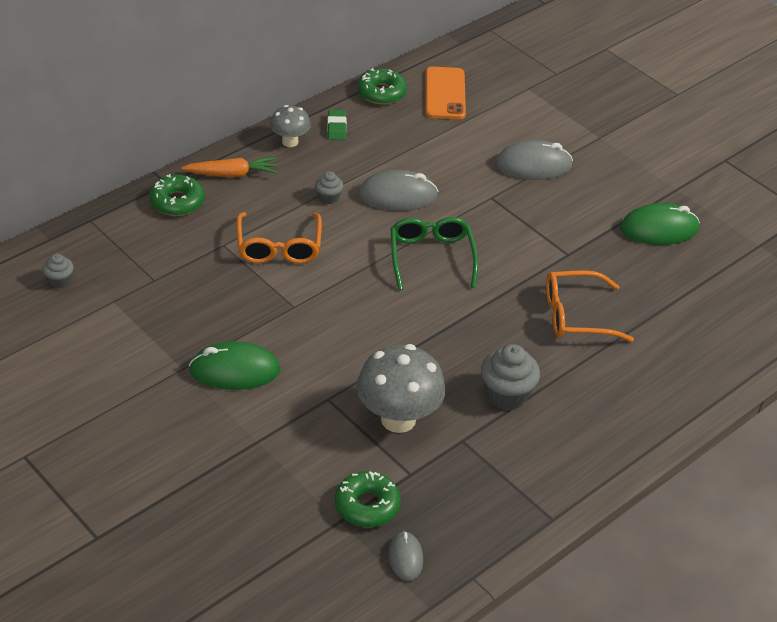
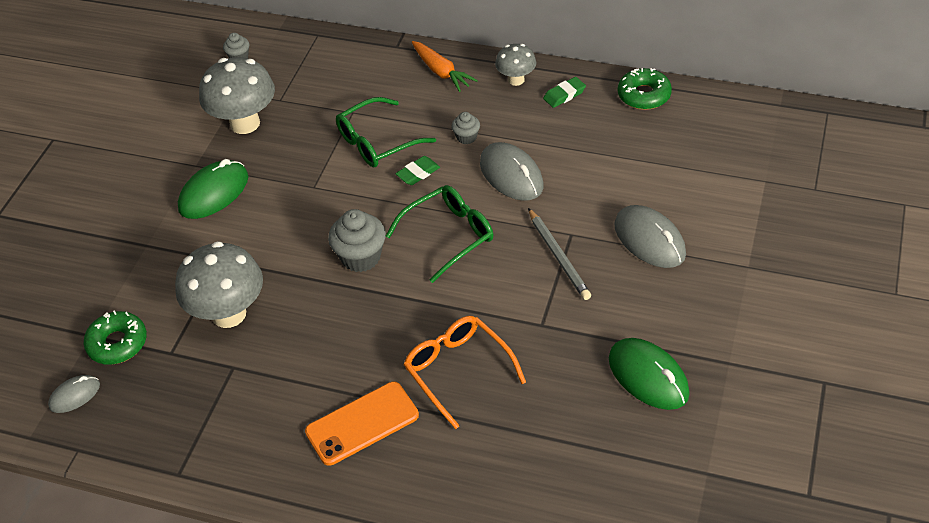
camera: 65 degrees right, 5 degrees up
(161, 314) = (245, 123): none -> grey mushroom
(177, 202) = (379, 63): green donut -> none
(234, 370) = (214, 193): green mouse -> green mouse turned 75 degrees clockwise
(279, 246) = (378, 142): orange glasses -> green glasses
(342, 241) = (418, 173): none -> green eraser
(445, 94) = (689, 133): orange phone -> orange phone (362, 423)
(506, 395) = (311, 370): grey cupcake -> grey cupcake (361, 257)
(507, 214) = (558, 256): none -> grey pencil

